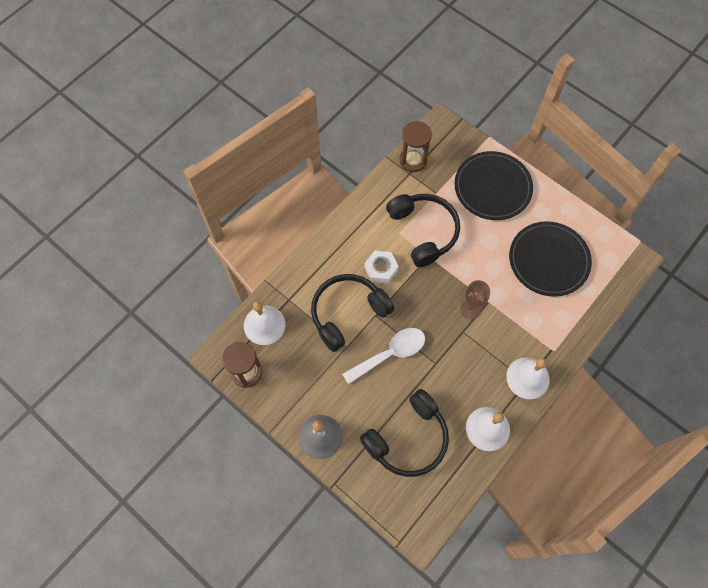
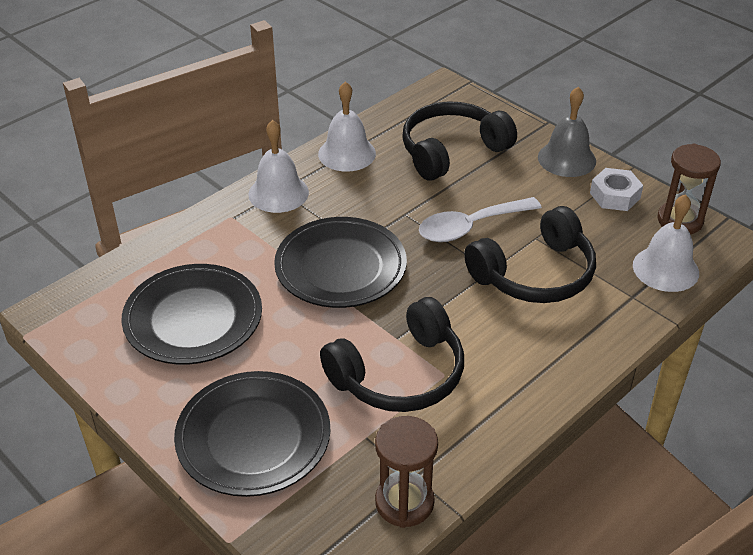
camera: 175 degrees left, 25 degrees down
(381, 269) = (480, 325): white nut -> white nut (614, 196)
(423, 231) = (399, 374): black headphones -> black headphones turned 105 degrees counterclockwise
(470, 309) = (340, 267): brown goblet -> black plate

